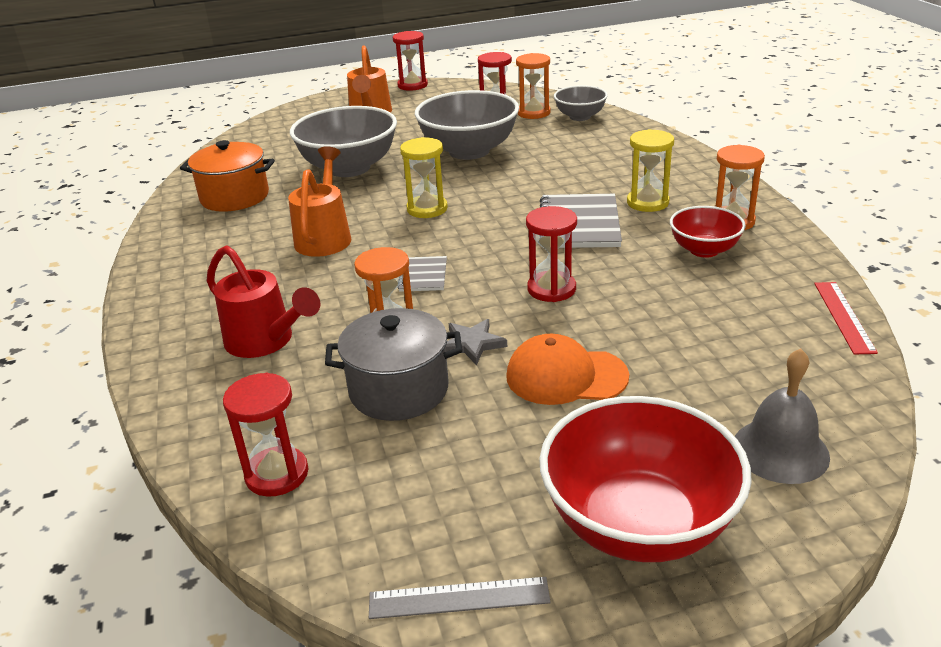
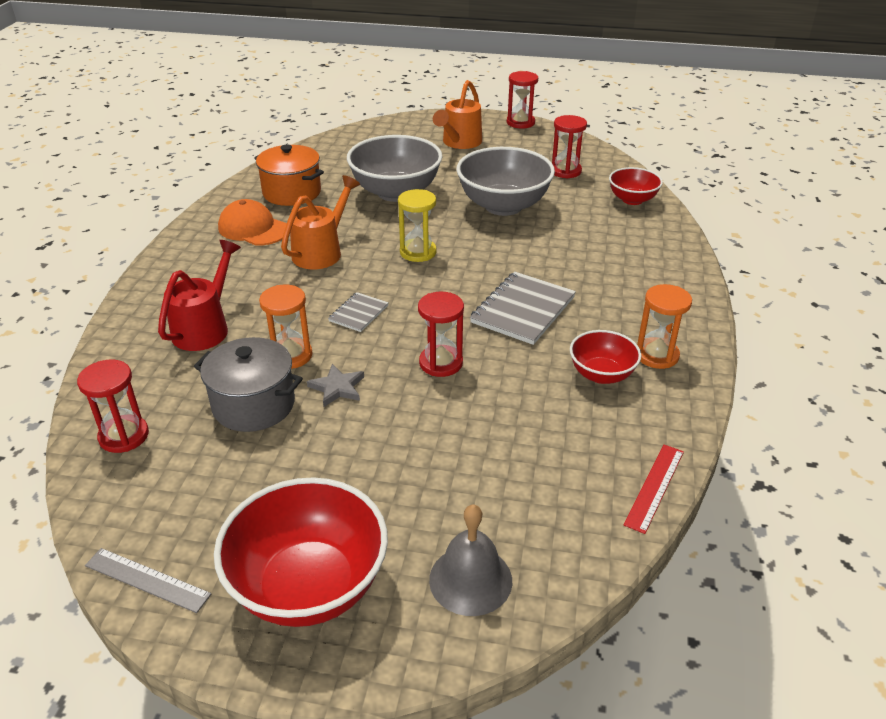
camera: 25 degrees right, 5 degrees up
(265, 341) = (205, 328): red watering can -> red watering can turned 135 degrees counterclockwise
(533, 113) = (595, 183): orange hourglass -> none
(566, 376) = (376, 444): orange cap -> orange cap (253, 228)
(580, 117) = (632, 200): grey bowl -> red bowl
(647, 202) = (601, 309): yellow hourglass -> none

